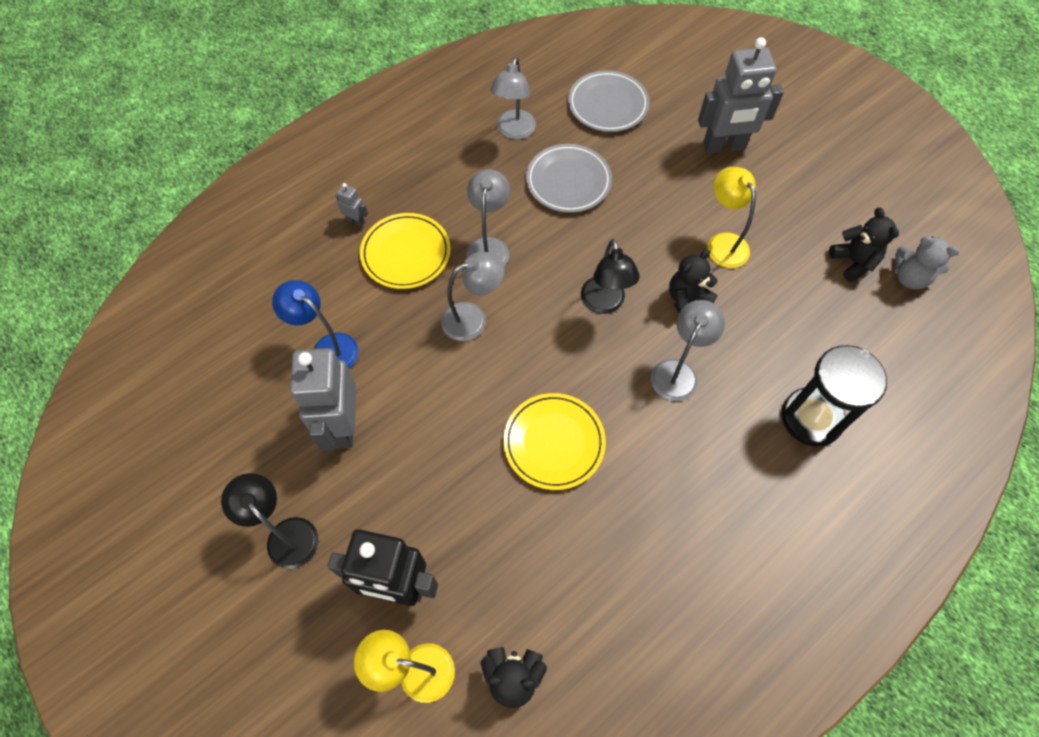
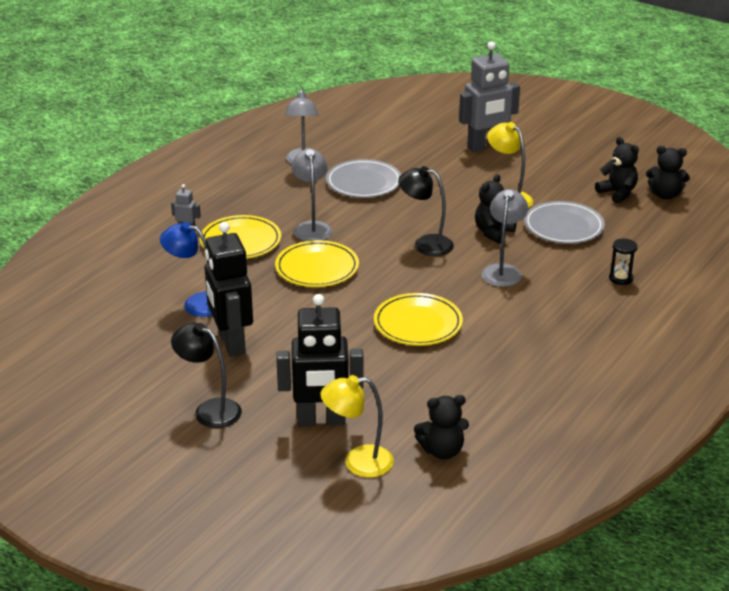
camera: 15 degrees left, 30 degrees down
(343, 425) = (231, 343): grey robot -> black robot
(473, 318) = (317, 268): grey lamp -> yellow plate
(604, 304) = (425, 244): black lamp -> black lamp turned 135 degrees clockwise
(608, 105) = (377, 137): grey plate -> grey plate (563, 227)
(811, 418) = (620, 278): black hourglass -> black hourglass, size x0.47
(909, 277) = (665, 195): grey teddy bear -> black teddy bear

